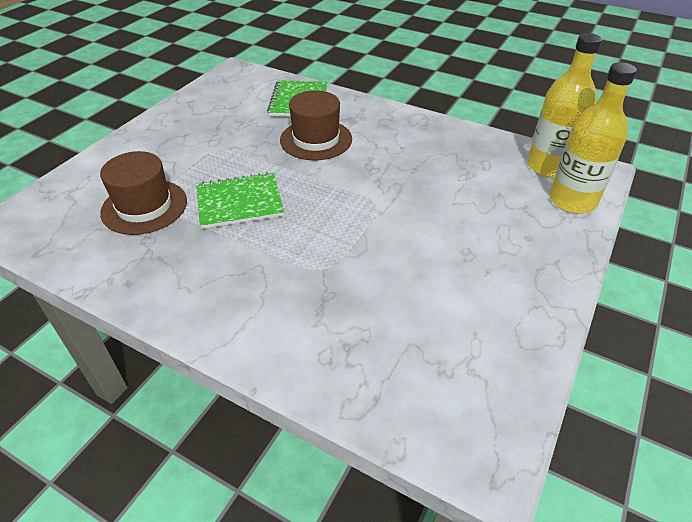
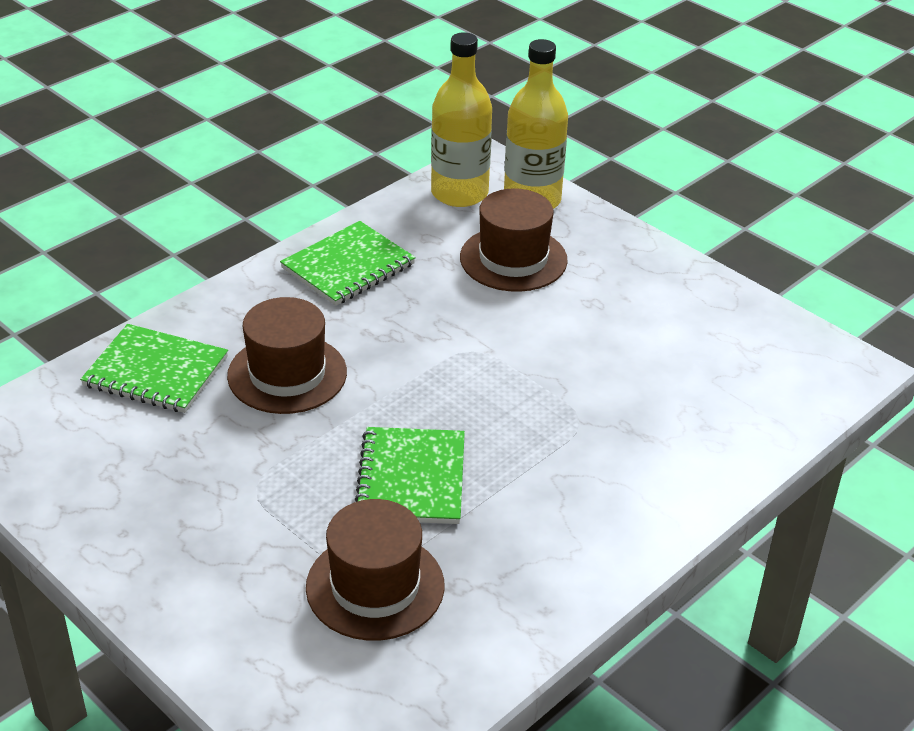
camera: 75 degrees left, 5 degrees down
(430, 139) = (348, 266): none -> green notebook
(491, 204) = (513, 259): none -> brown hat

